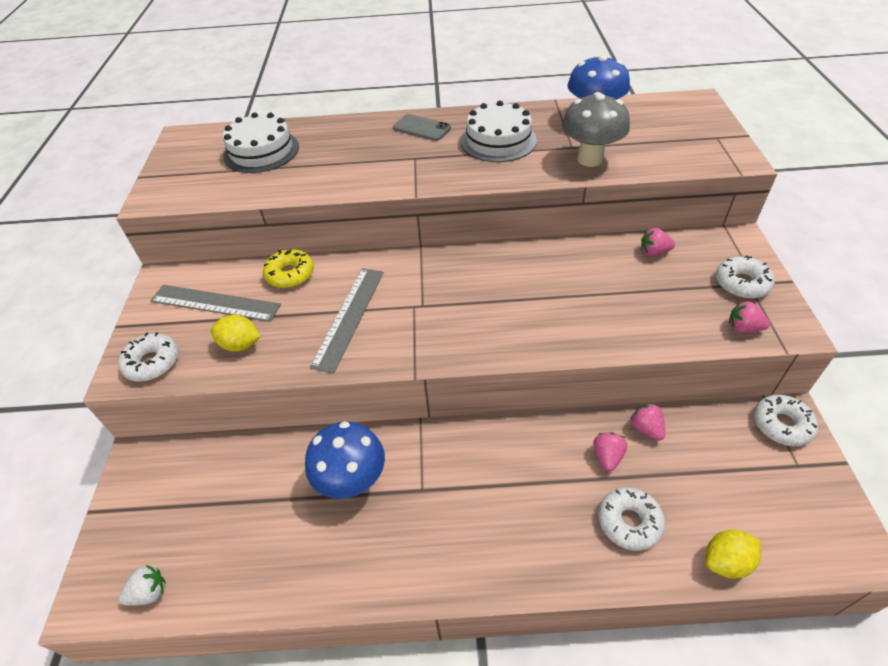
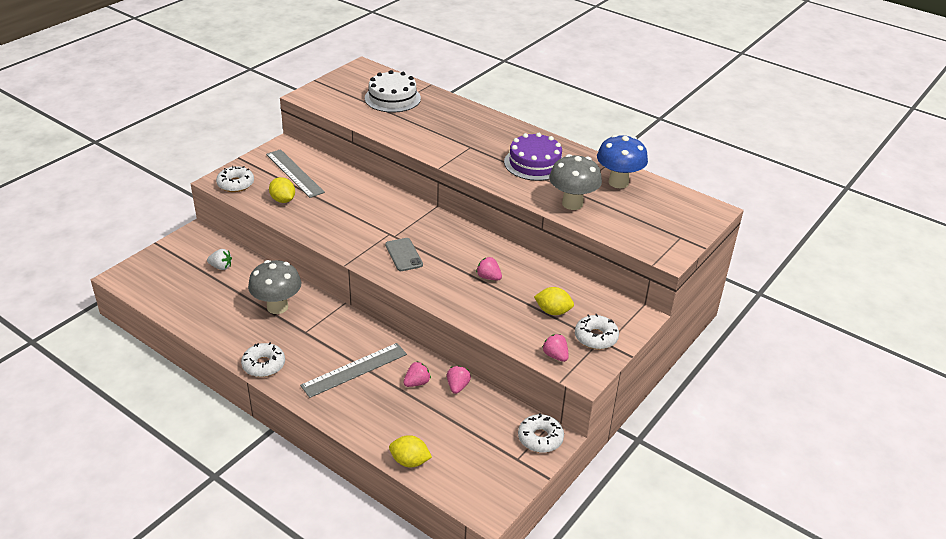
camera: 35 degrees right, 10 degrees down
(149, 592) = (147, 290): white strawberry -> white strawberry (221, 267)
(290, 274) = (348, 180): yellow donut -> none
(349, 317) = (350, 219): grey ruler -> grey ruler (354, 370)
(352, 482) = (277, 307): blue mushroom -> grey mushroom
(421, 128) = (501, 132): grey phone -> grey phone (403, 255)
(498, 140) = (534, 163): white cake -> purple cake
(629, 522) = (386, 414): white donut -> white donut (264, 365)
(654, 252) = (570, 290): pink strawberry -> pink strawberry (488, 277)
(673, 283) = (553, 311): none -> yellow lemon

